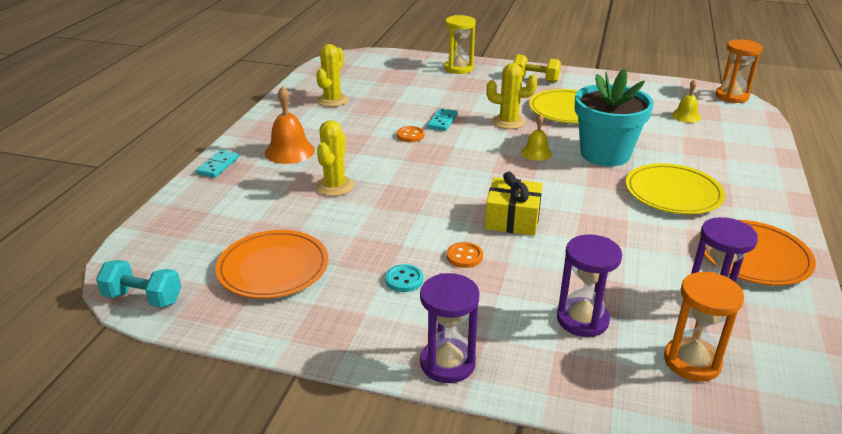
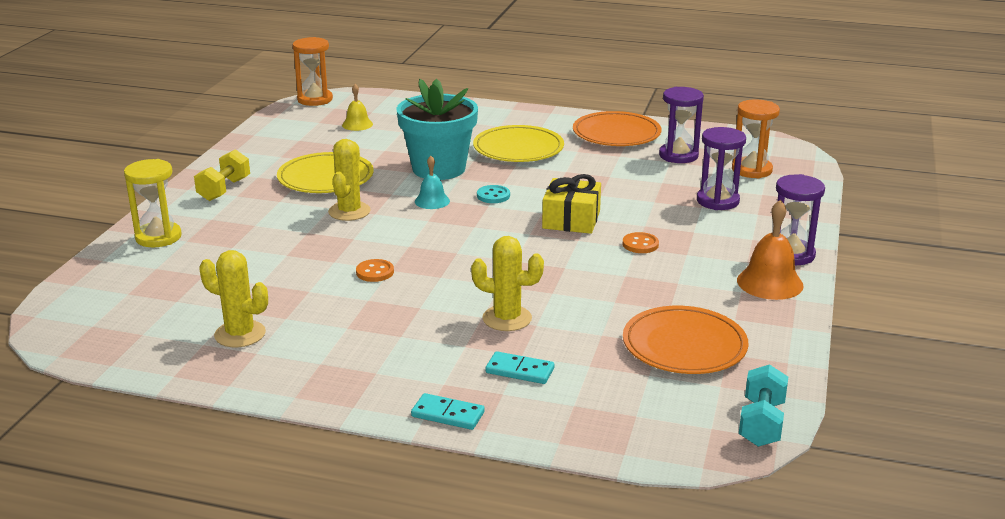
camera: 90 degrees left, 5 degrees down
(289, 151) = (408, 358): orange bell -> orange bell (770, 283)
(404, 280) = (685, 273): turquoise button -> turquoise button (493, 196)
(442, 121) = (338, 251): turquoise domino -> turquoise domino (520, 370)
(536, 153) = (432, 201): yellow bell -> turquoise bell

